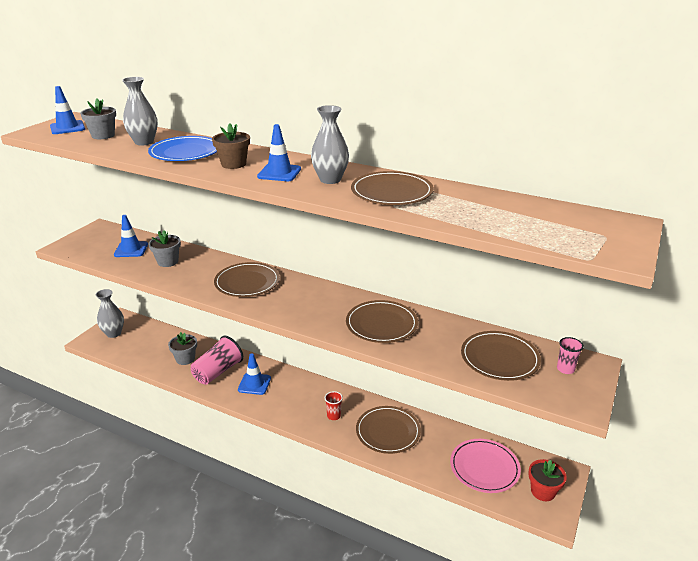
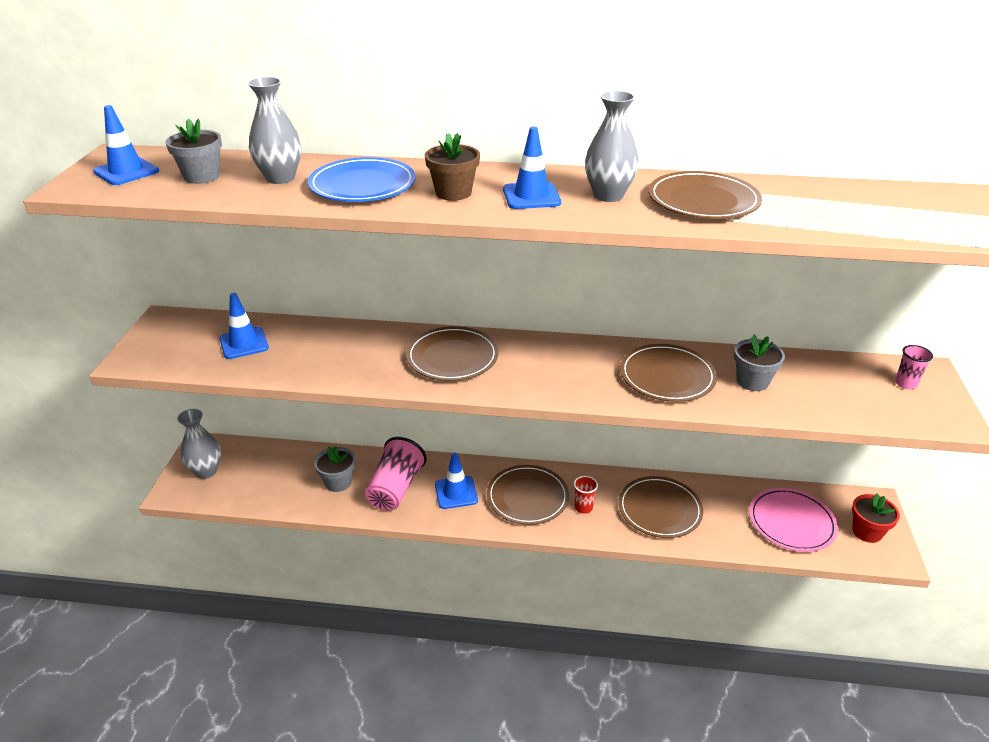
camera: 20 degrees left, 5 degrees up
(168, 262) = (315, 350): grey flower pot -> grey flower pot (752, 381)
(499, 358) = (830, 388): brown plate -> brown plate (527, 497)

